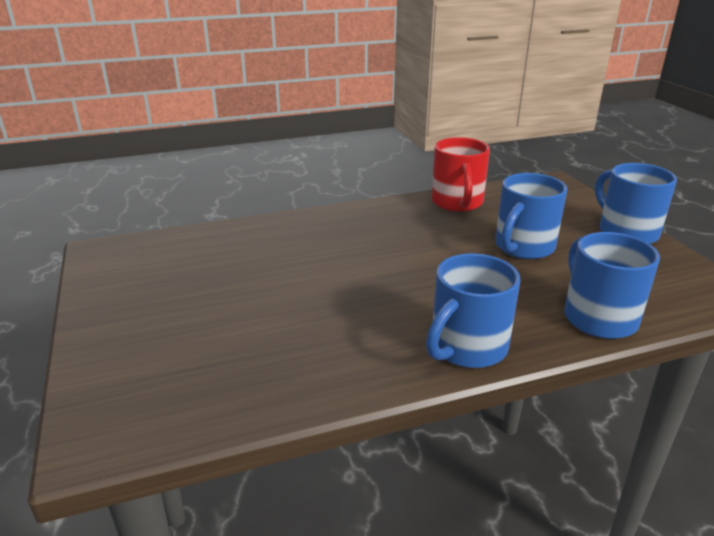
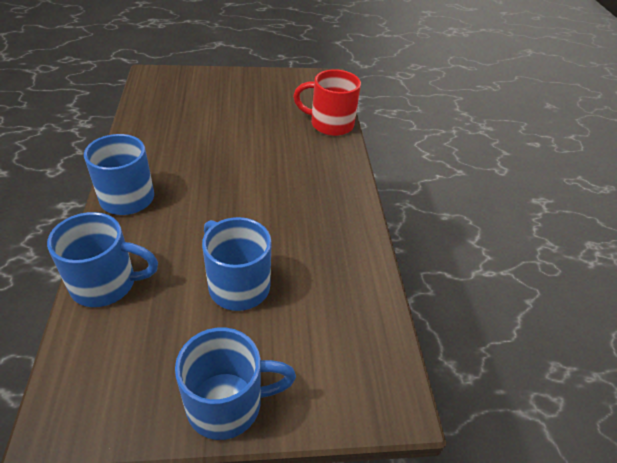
camera: 100 degrees right, 15 degrees up
(457, 203) = (352, 270): red mug -> red mug (330, 124)

